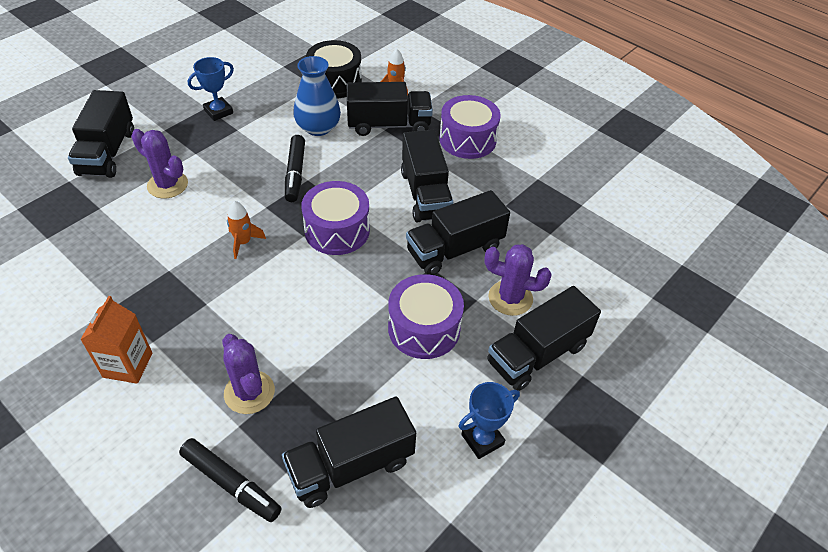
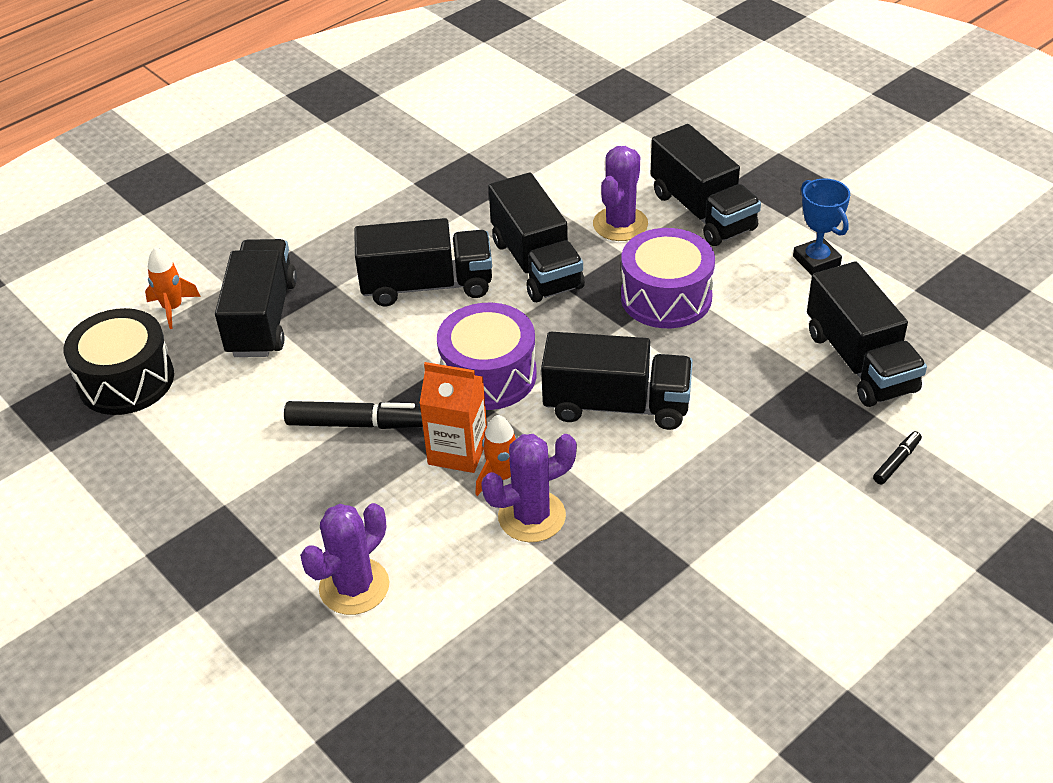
camera: 80 degrees left, 5 degrees down
(107, 152) = (245, 691): black truck -> black truck (616, 405)
(128, 365) = (731, 587): orange carton -> orange carton (458, 451)
(218, 112) = (164, 534): blue trophy -> none
(231, 484) = (896, 462): black marker -> black marker, size x0.52
(249, 392) = (768, 453): purple cactus -> purple cactus (532, 516)
(318, 127) = (247, 399): blue vase -> none
(467, 139) = (318, 239): purple drum -> none

